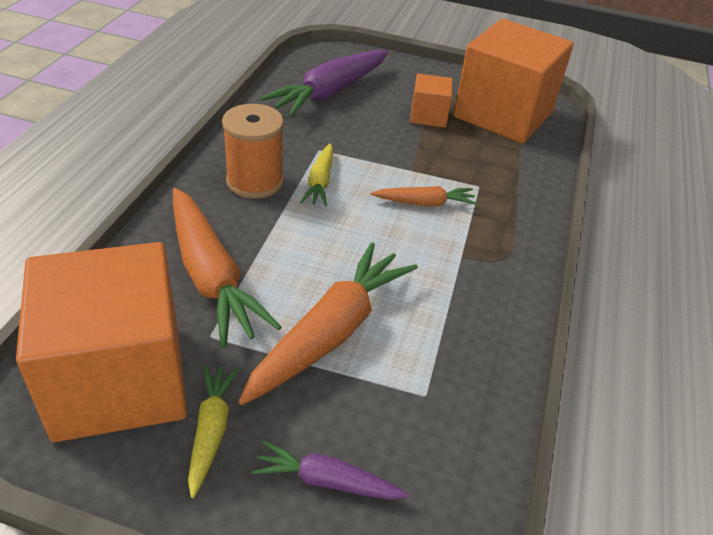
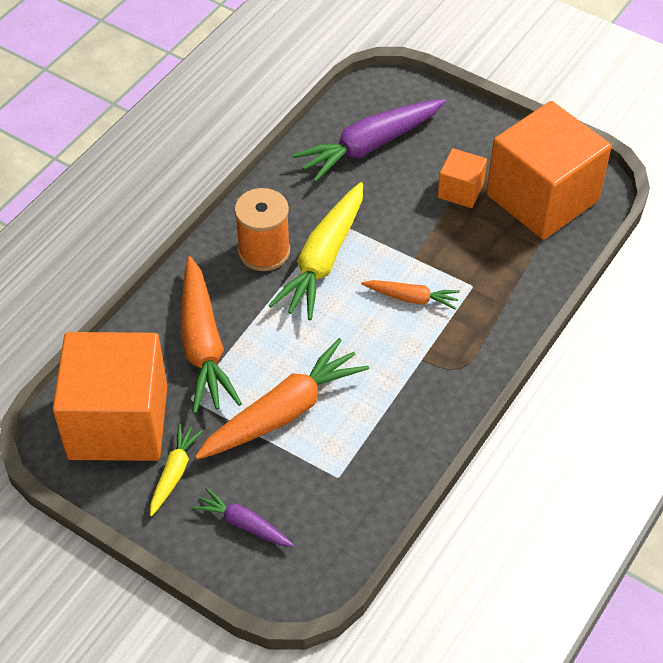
camera: 20 degrees right, 10 degrees up
(320, 182) = (323, 260): yellow carrot -> yellow carrot, size x1.90

